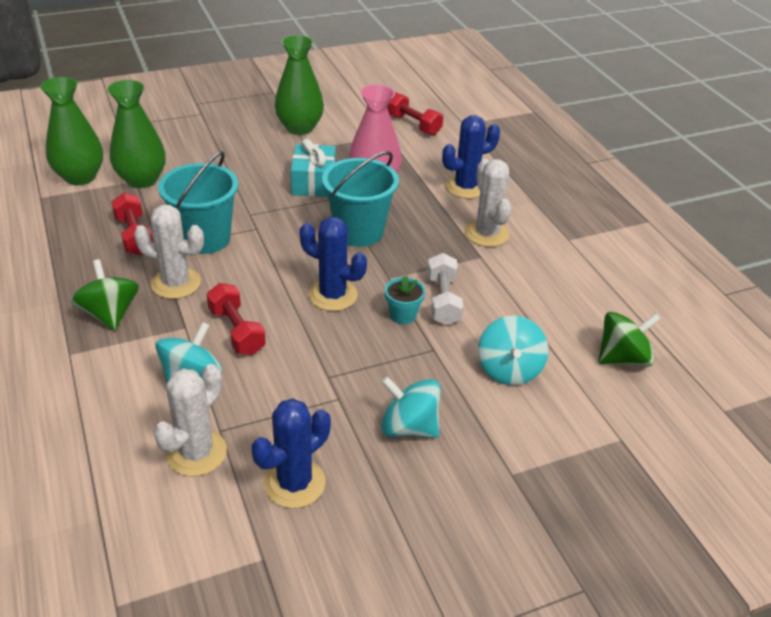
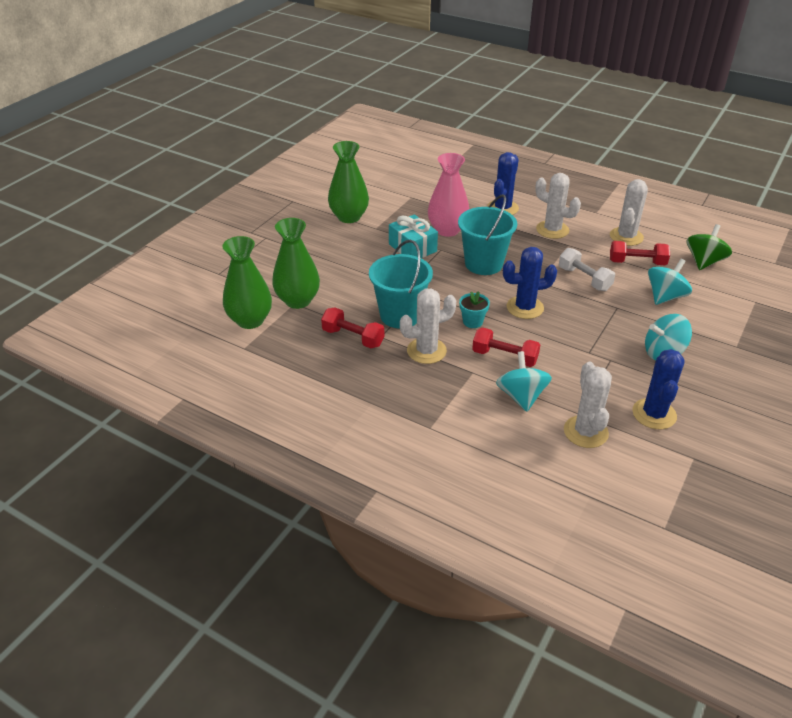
camera: 35 degrees left, 0 degrees up
(109, 314) = (416, 391): green spinning top -> none
(403, 315) = (576, 298): turquoise flower pot -> turquoise flower pot (472, 322)
(413, 125) = (416, 183): red dumbbell -> red dumbbell (637, 262)
(509, 369) = (665, 297): turquoise spinning top -> turquoise spinning top turned 105 degrees counterclockwise
(564, 282) = (626, 237): none -> white cactus

